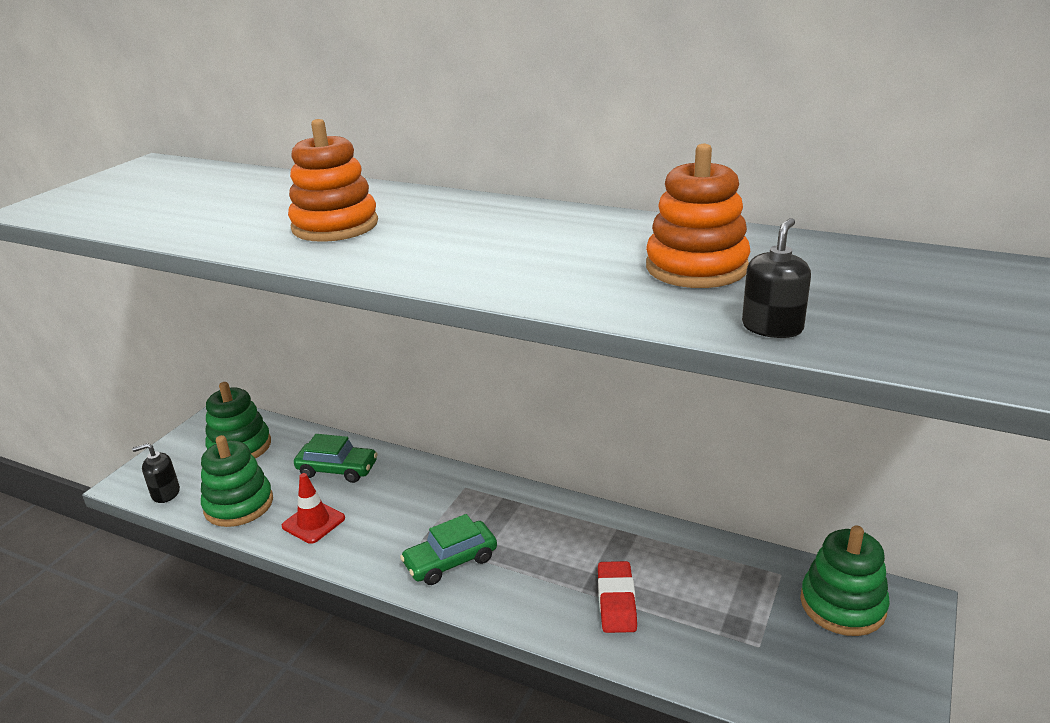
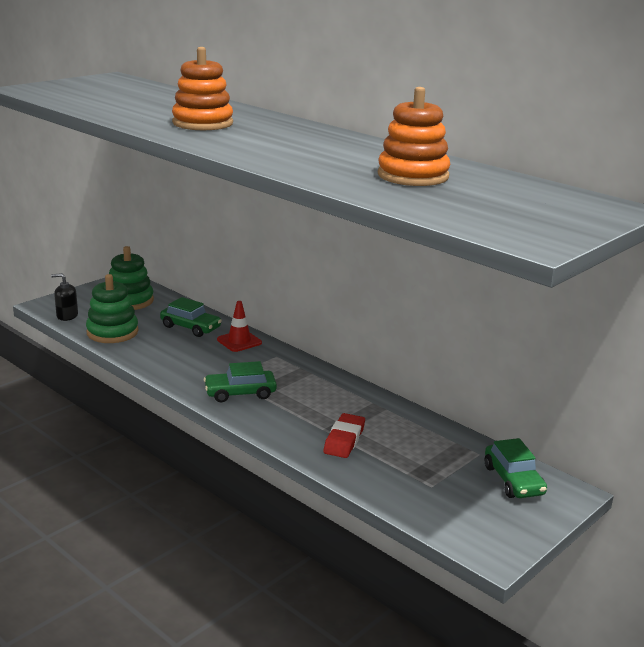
camera: 15 degrees right, 5 degrees down
(313, 522) = (158, 352): red traffic cone -> red traffic cone (239, 341)
(772, 327) = (423, 206): black soap dispenser -> none
(842, 605) = (513, 480): green stacking toy -> green car

